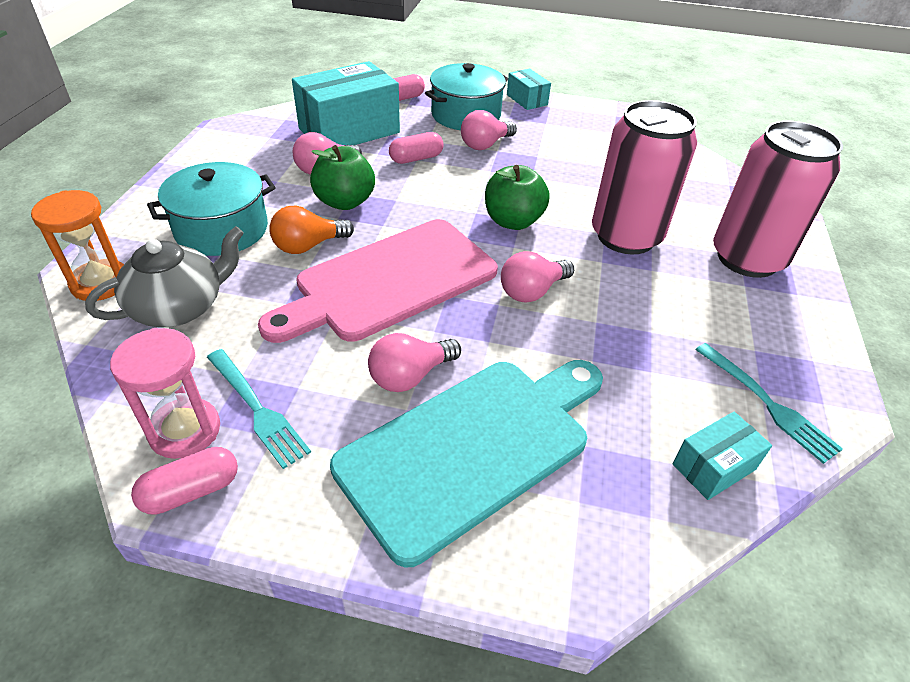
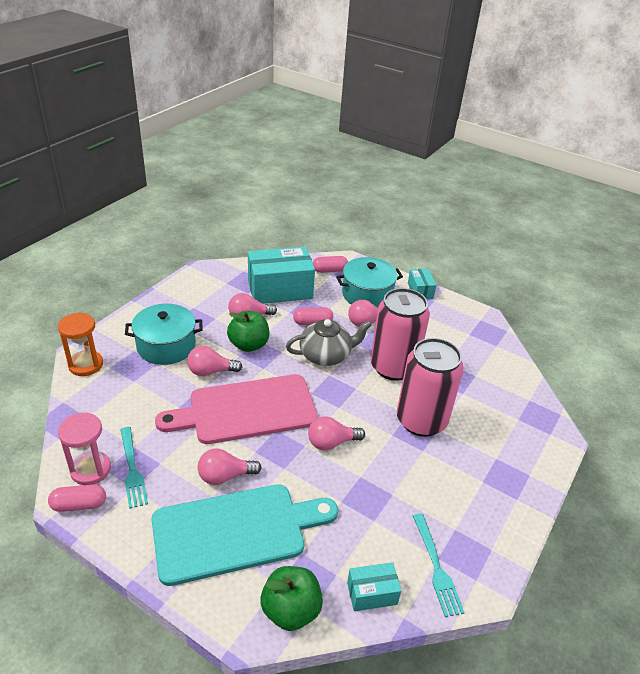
camera: 20 degrees right, 5 degrees down
(180, 307) = (120, 392): grey teapot -> grey teapot (326, 355)
(308, 246) = (211, 371): orange light bulb -> pink light bulb
(513, 221) = (350, 388): green apple -> green apple (291, 610)
(747, 258) = (499, 462): pink can -> pink can (393, 367)

